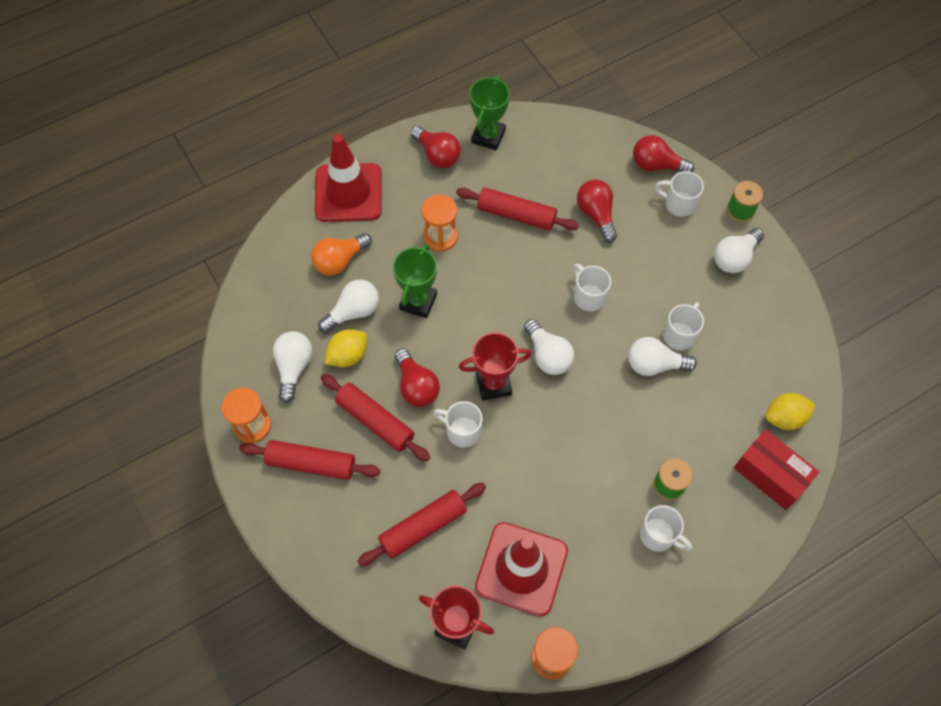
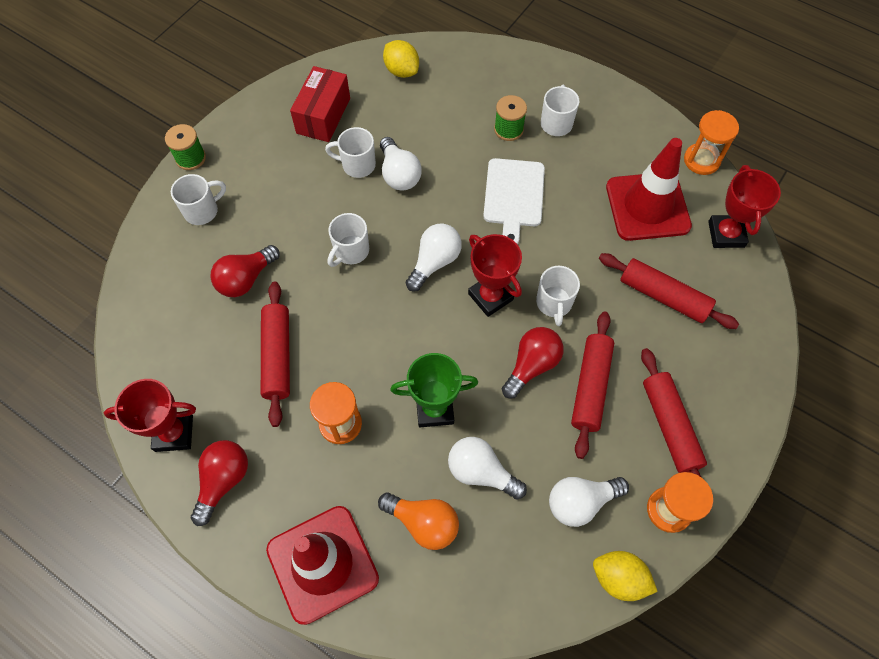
camera: 115 degrees left, 0 degrees up
(348, 355) = (535, 451): yellow lemon -> yellow lemon (619, 578)
(488, 136) = (174, 433): green trophy -> red trophy
(588, 451) = (513, 196): none -> white cutting board
(656, 165) = (158, 246): red light bulb -> none
(678, 204) = (202, 211): white mug -> white mug turned 120 degrees counterclockwise
(734, 258) = (250, 147): white light bulb -> none
(770, 475) = (459, 67): red box -> red box (323, 115)

